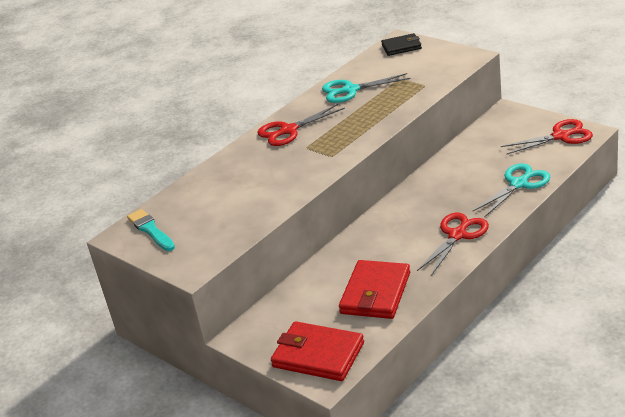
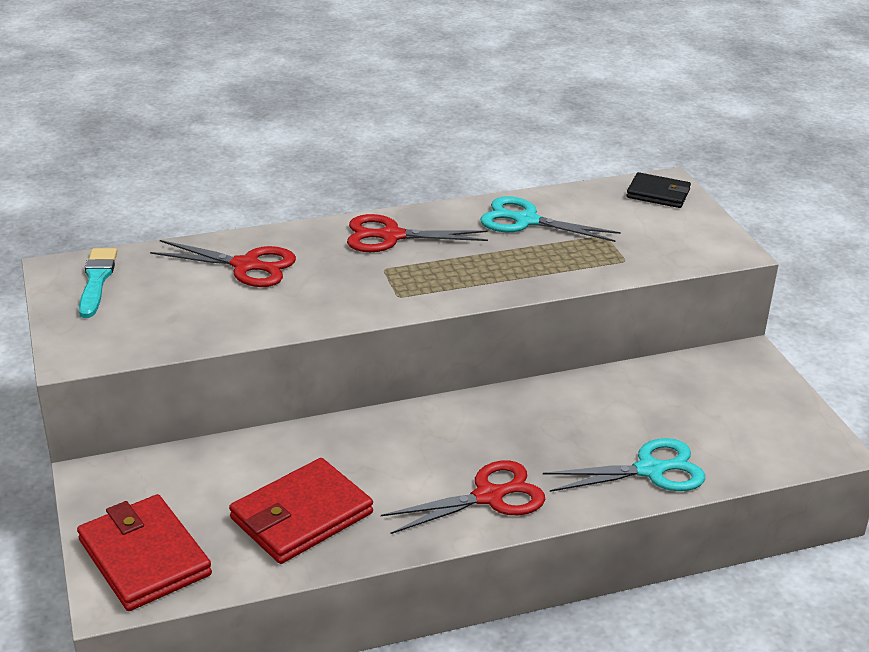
camera: 25 degrees right, 0 degrees up
(560, 136) = (785, 433): red scissors -> red scissors (246, 266)

